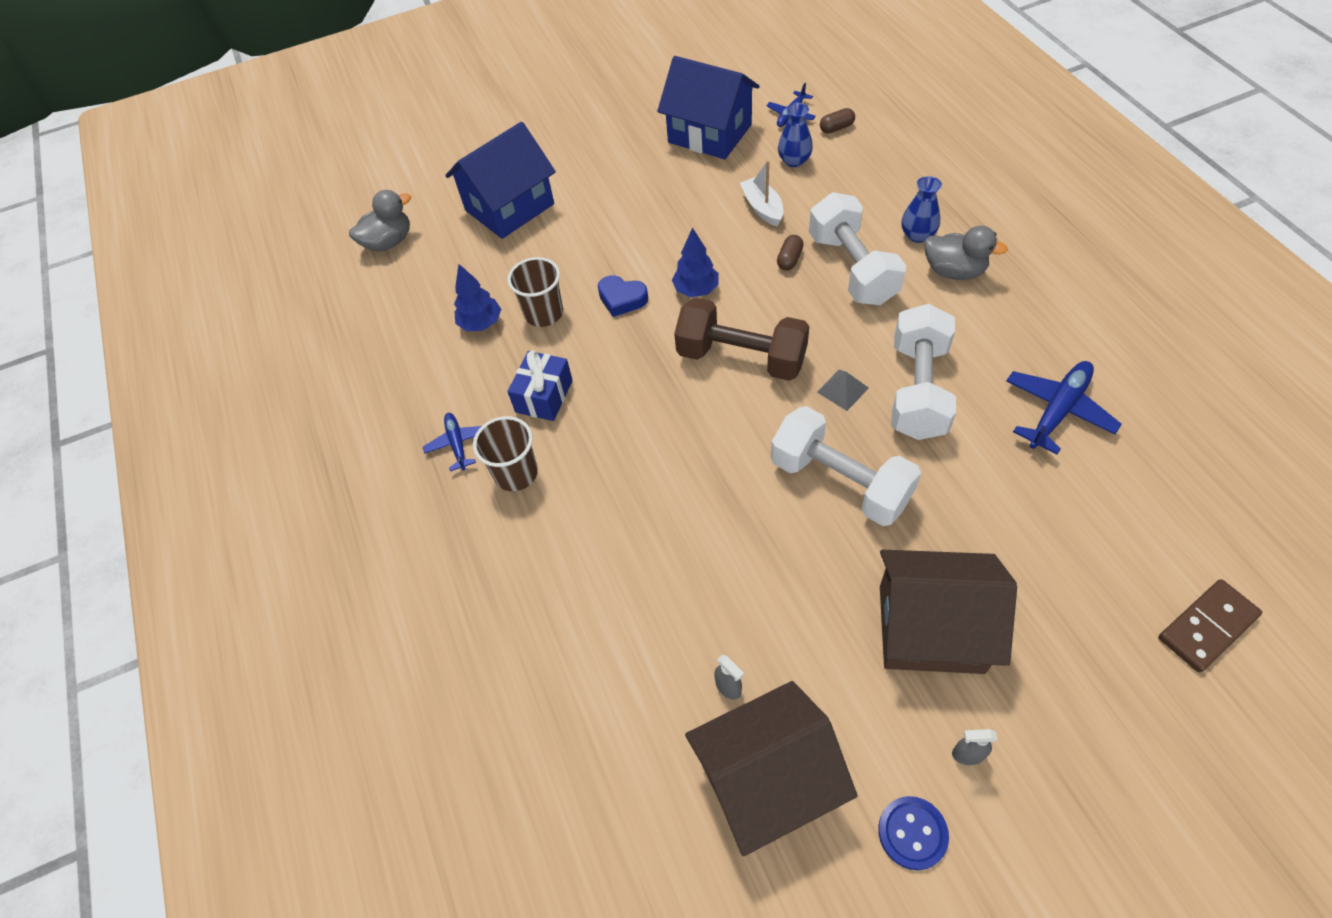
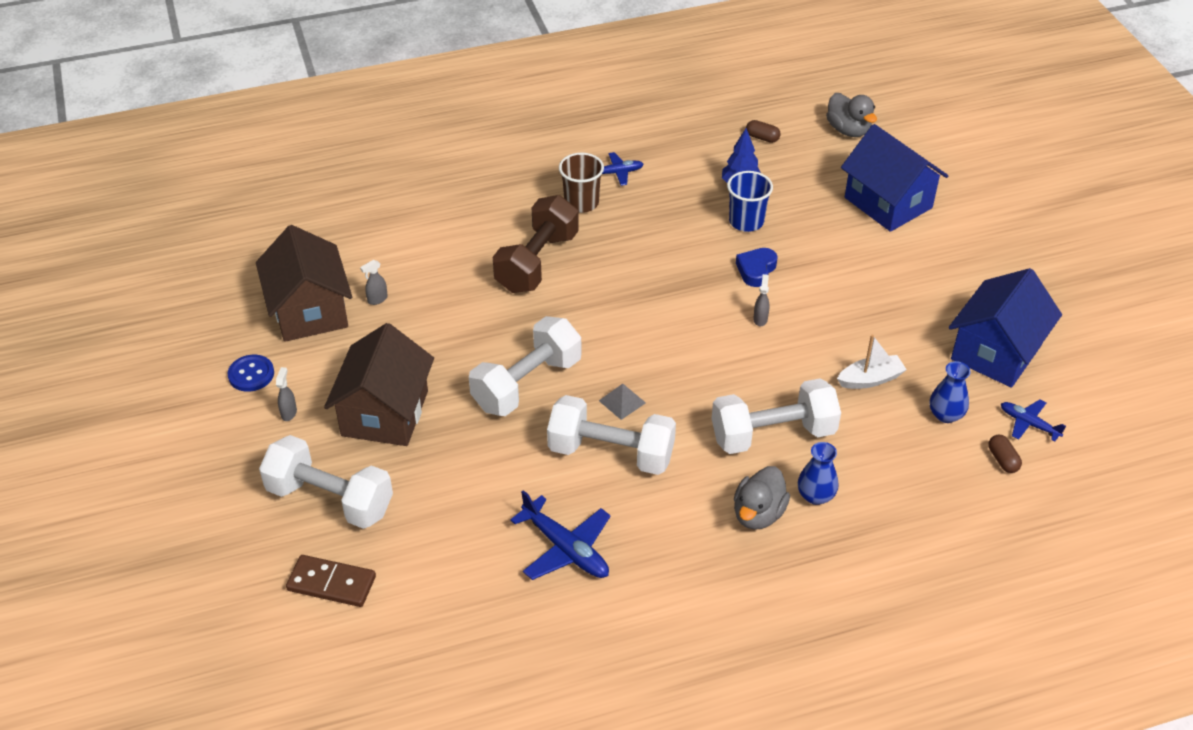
camera: 90 degrees right, 10 degrees down
(544, 313) = (746, 221): brown cup -> blue cup
(544, 396) = (654, 219): blue gift -> none
(696, 290) = (760, 319): blue tree -> grey spray bottle
(741, 358) = (672, 340): brown dumbbell -> brown dumbbell (537, 262)
(789, 259) = (792, 389): brown capsule -> brown capsule (762, 138)
(1089, 661) = (330, 499): none -> white dumbbell
(1207, 627) = (331, 583): brown domino -> brown domino turned 45 degrees counterclockwise

